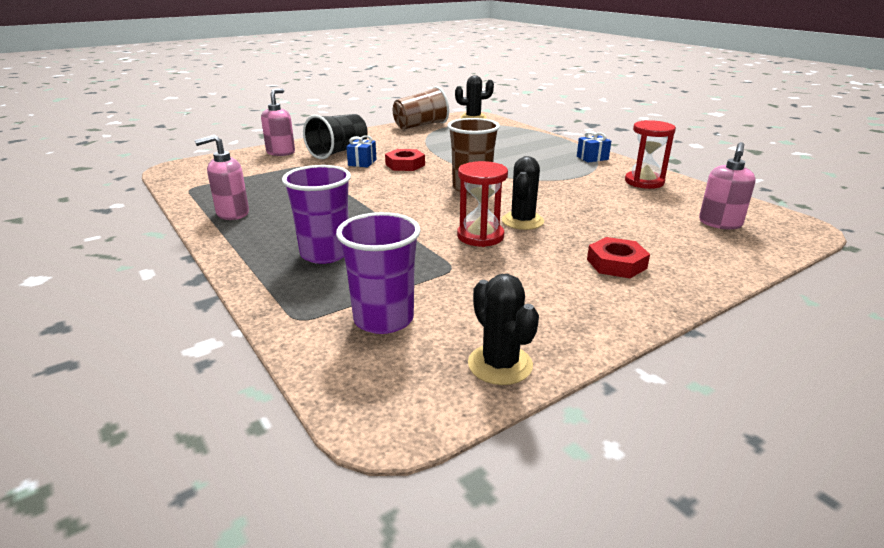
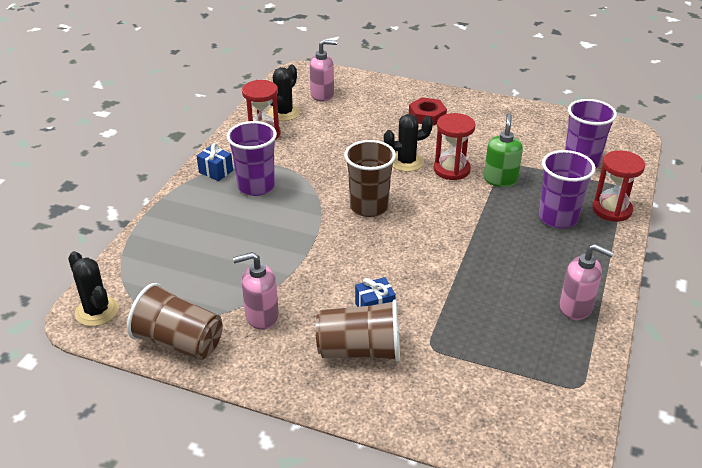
camera: 125 degrees left, 10 degrees up
(280, 289) = (612, 209): none -> red hourglass
(281, 152) = (413, 402): pink soap dispenser -> pink soap dispenser (261, 316)
(338, 152) = (360, 350): black cup -> brown cup
(405, 165) = (349, 274): red nut -> none
(427, 253) = (500, 179): none -> green soap dispenser
(500, 364) = (563, 121): black cactus -> black cactus (284, 113)
(554, 164) = (256, 186): none -> purple cup

